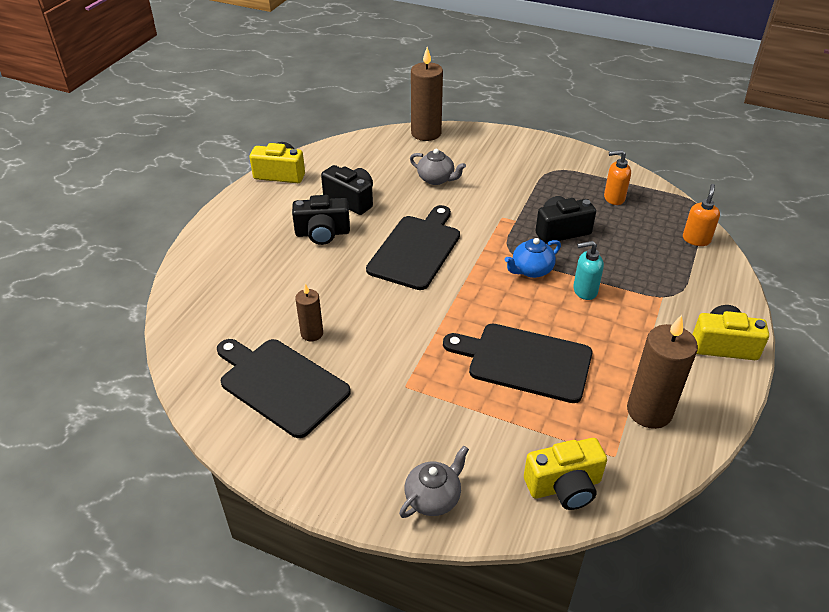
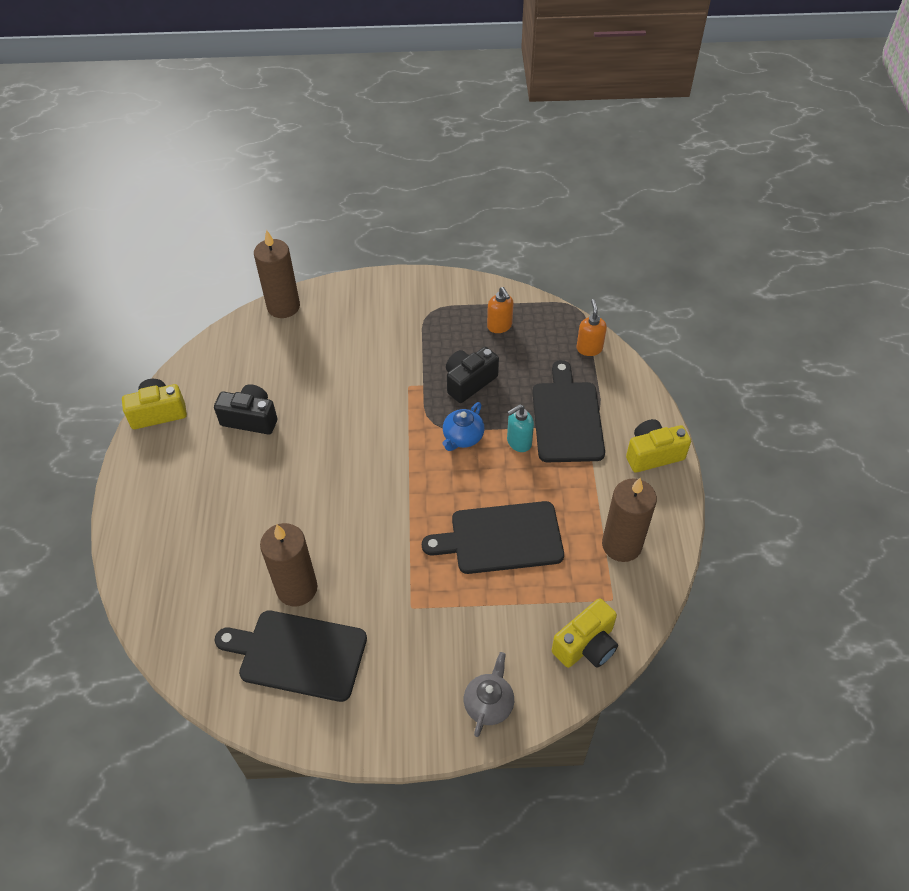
camera: 25 degrees left, 10 degrees up
(312, 333) = (297, 588): brown candle -> brown candle, size x1.81
(322, 233) = (244, 470): black camera -> none
(416, 249) = (346, 454): black cutting board -> black cutting board (567, 418)
(436, 179) = (323, 362): grey teapot -> none
(613, 198) = (499, 326): orange soap dispenser -> orange soap dispenser turned 90 degrees counterclockwise

